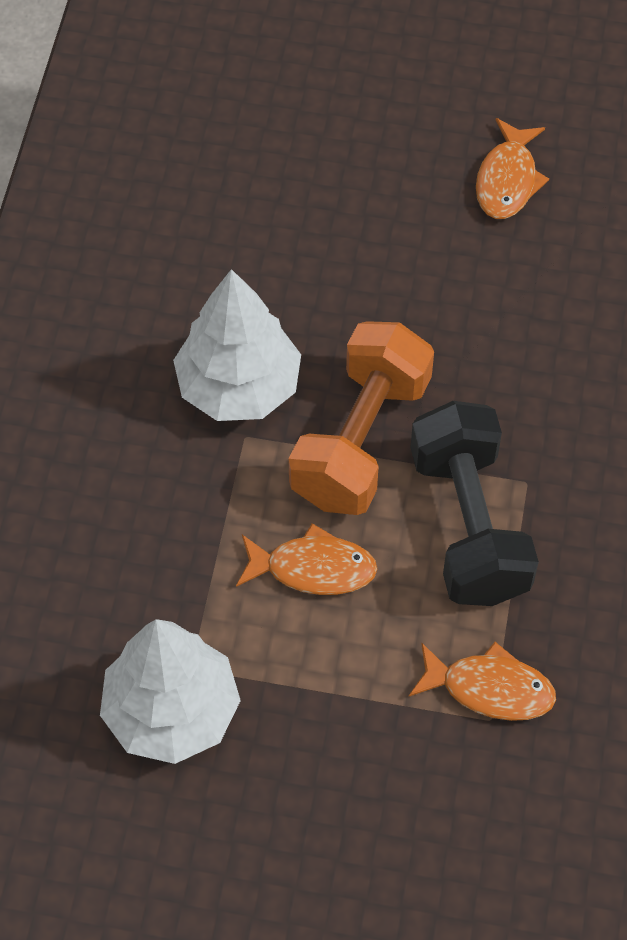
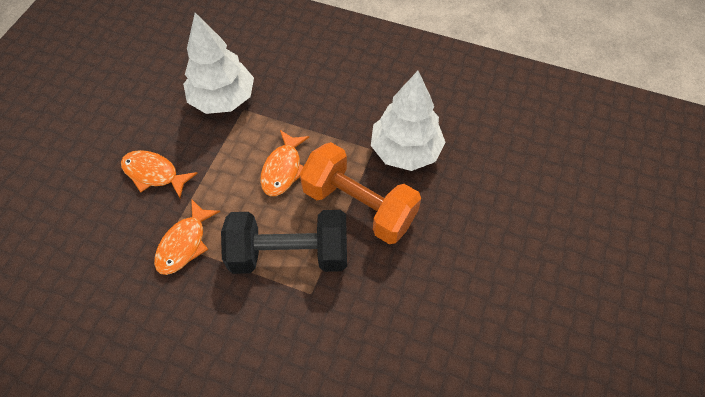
camera: 100 degrees right, 0 degrees up
(507, 180) = (554, 334): orange fish -> orange fish (154, 174)

